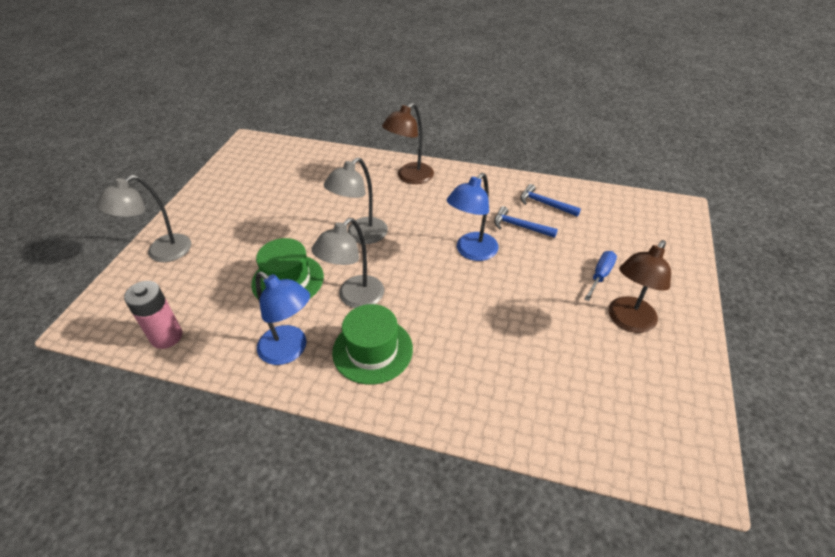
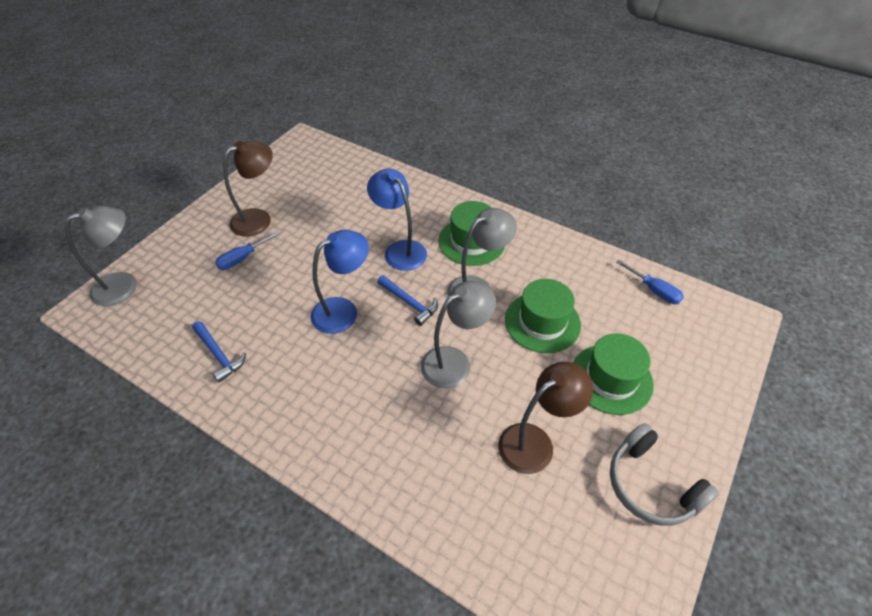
camera: 165 degrees left, 5 degrees up
(161, 253) = (697, 395): grey lamp -> grey lamp (124, 285)
(166, 336) = (653, 290): pink battery -> blue screwdriver
(216, 198) = (651, 485): none -> grey headphones
(231, 250) = (611, 378): none -> green hat
(290, 350) = (540, 255): blue lamp -> blue lamp (400, 249)
(410, 177) = (358, 452): brown lamp -> brown lamp (535, 442)
(520, 226) = (272, 330): blue hammer -> blue hammer (409, 303)

